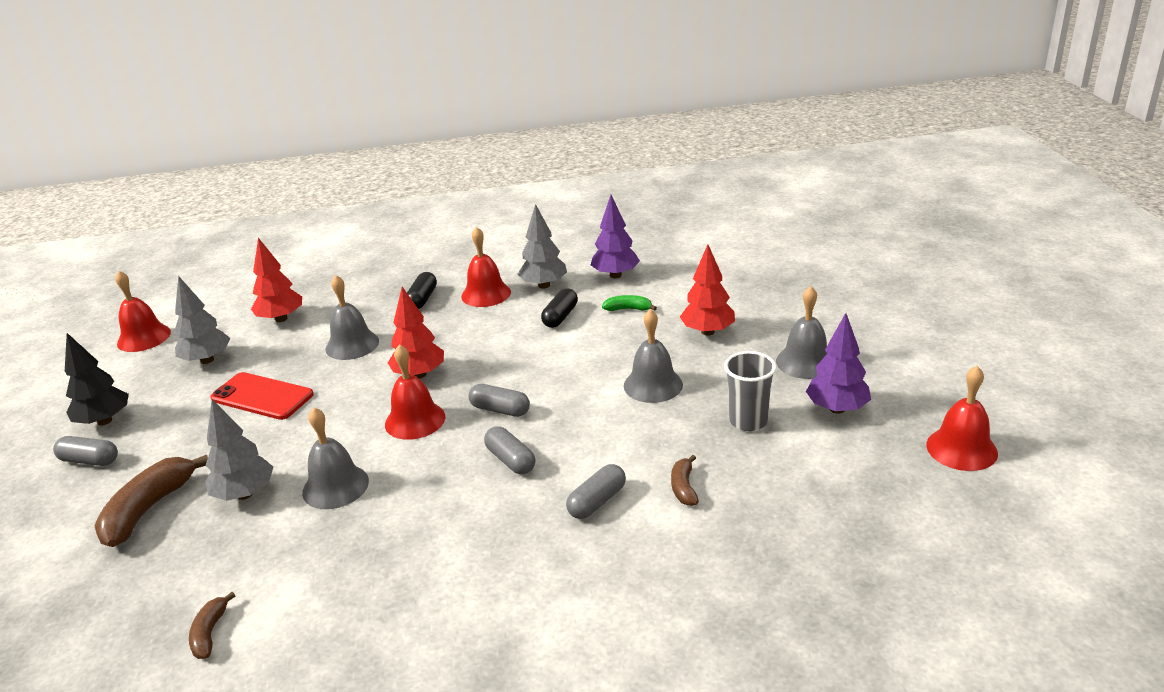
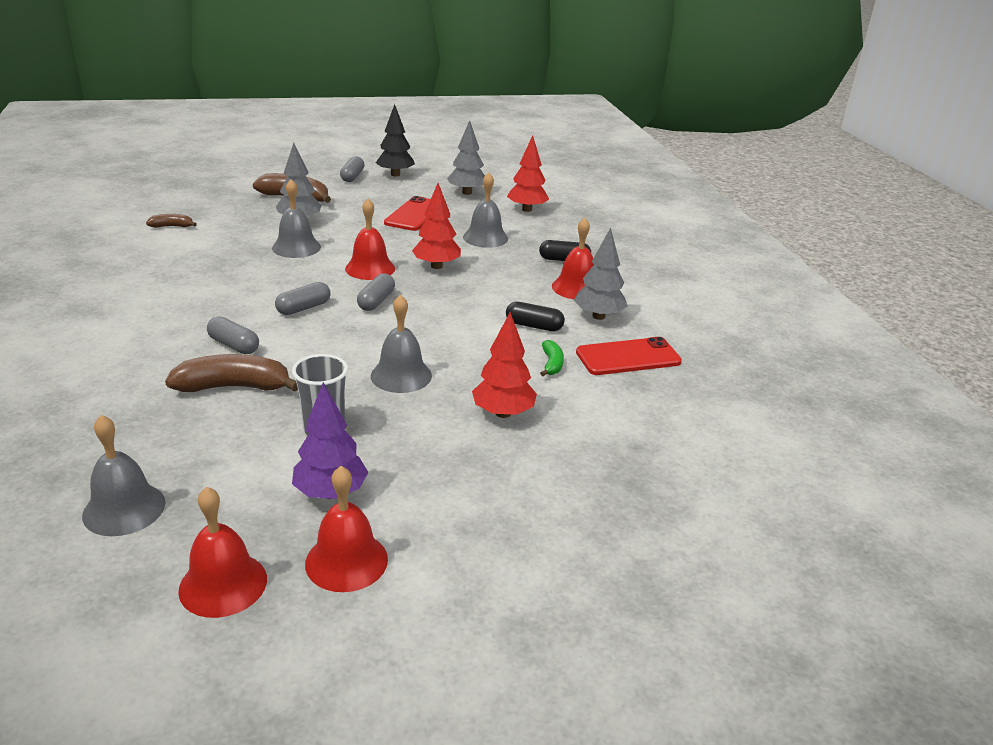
camera: 80 degrees right, 0 degrees up
(144, 338) = (499, 171): red bell -> red bell (346, 561)
(615, 275) = (628, 357): purple tree -> red phone
(684, 487) = (234, 387): brown banana -> brown banana, size x1.94
(805, 362) = (432, 479): grey bell -> grey bell (124, 509)

